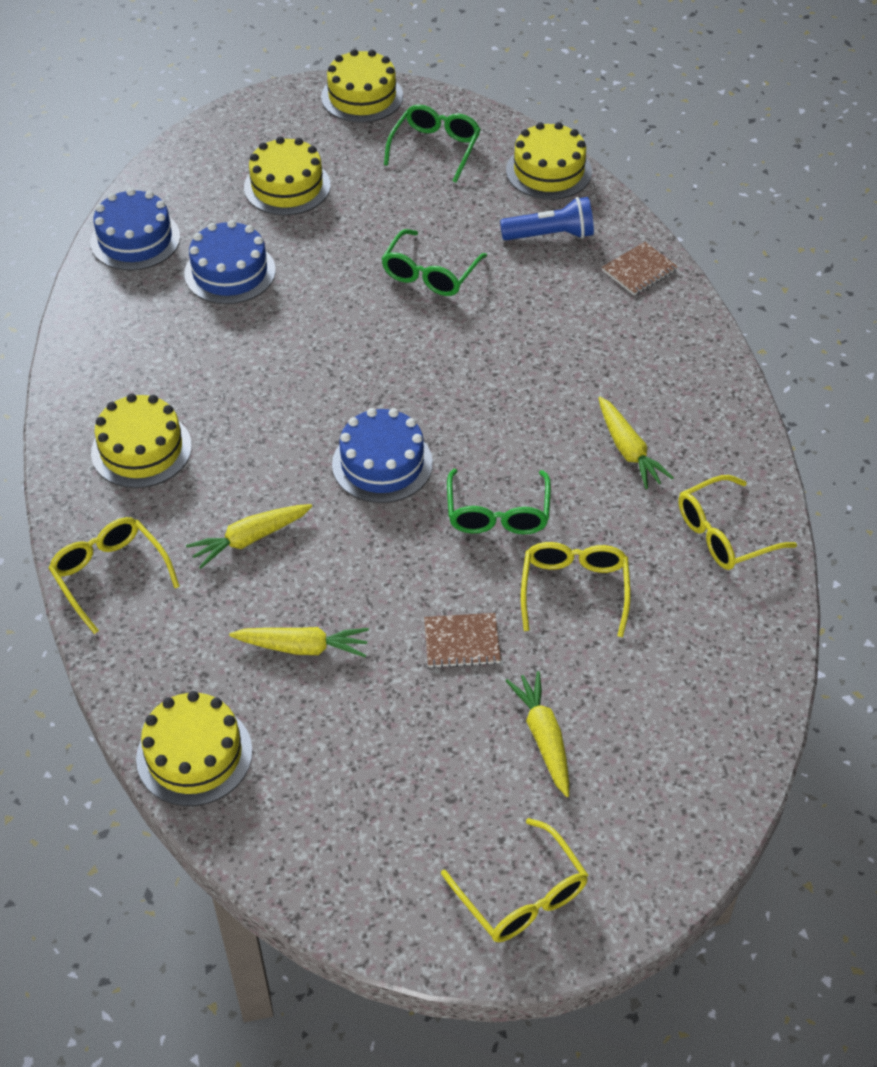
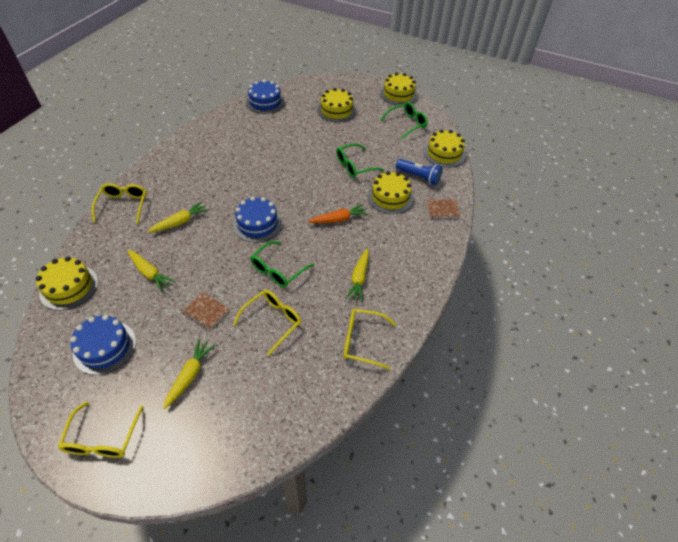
camera: 35 degrees right, 0 degrees up
(141, 449) = (184, 170): yellow cake -> yellow cake (390, 197)
(230, 272) = (283, 128): blue cake -> blue cake (105, 347)
(249, 539) = (180, 222): yellow carrot -> yellow carrot turned 135 degrees clockwise
(502, 378) = (339, 219): none -> orange carrot

